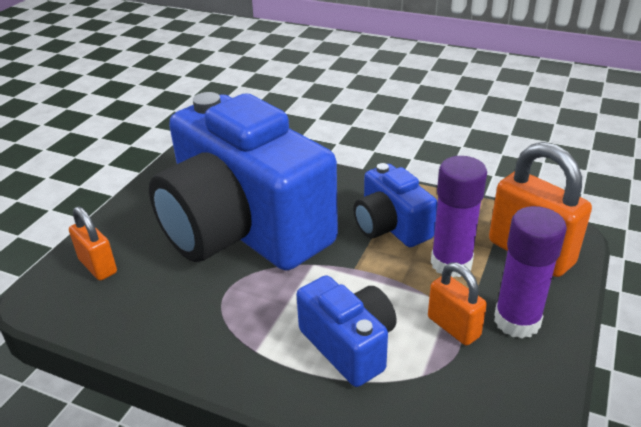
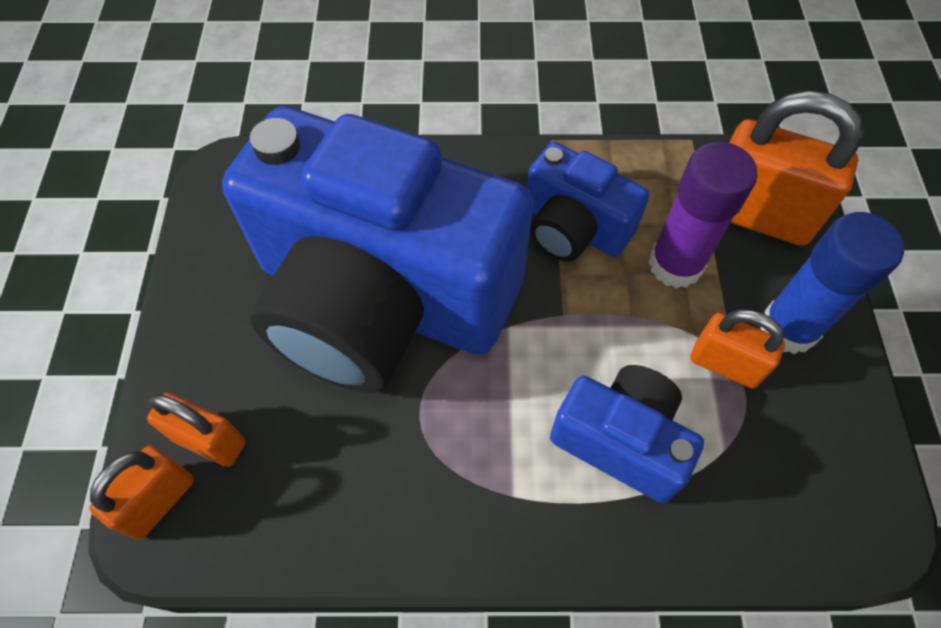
camera: 25 degrees left, 25 degrees up
(51, 285) = (159, 501): none -> orange padlock
(517, 321) = (788, 328): purple glue stick -> blue glue stick

